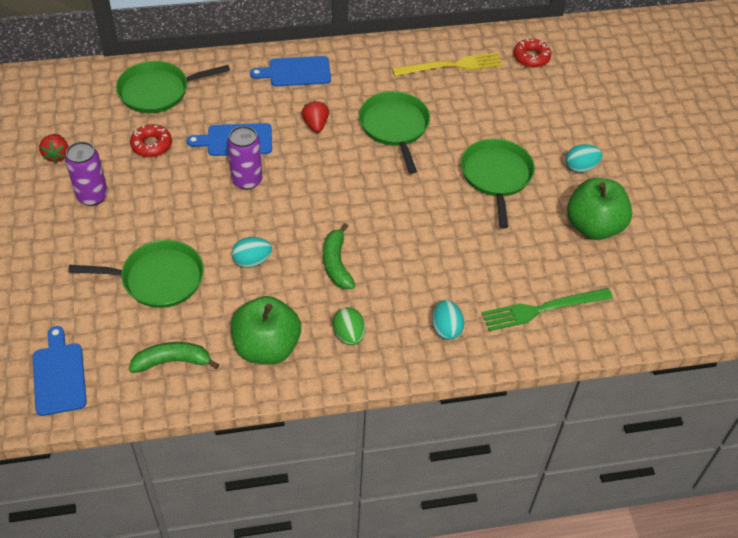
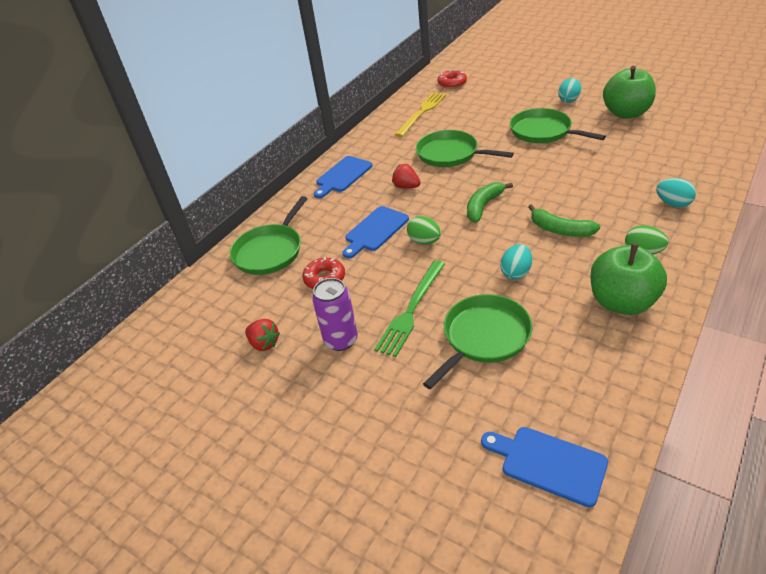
camera: 40 degrees left, 10 degrees down
(172, 361) = (593, 368): green banana -> green banana (483, 206)
(247, 180) = (424, 241): purple can -> green egg
(542, 309) = (686, 157): green fork -> green fork (411, 310)

